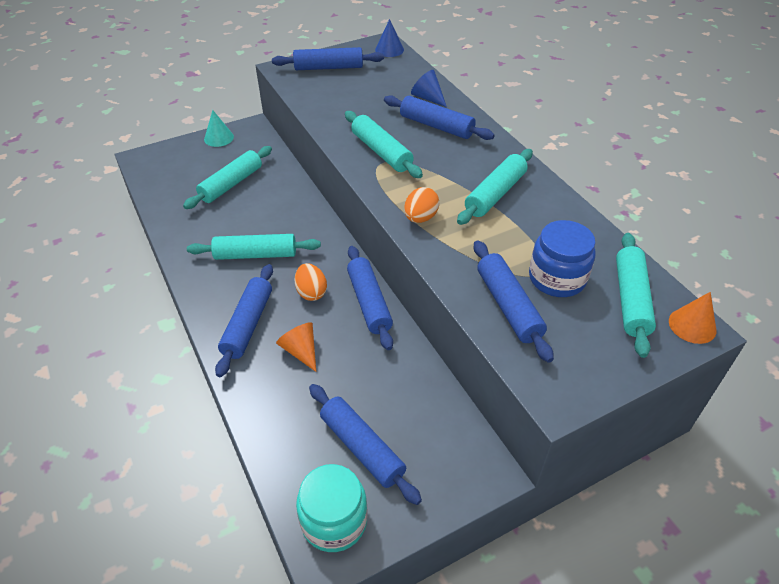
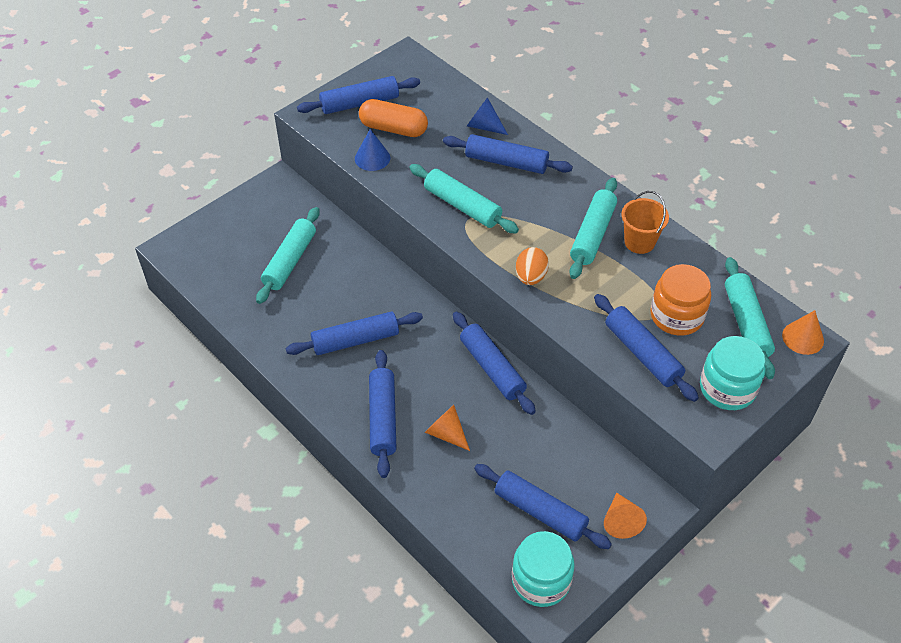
camera: 15 degrees left, 5 degrees up
(219, 138) = (247, 204): turquoise cone -> none
(255, 254) = (355, 340): turquoise rolling pin -> blue rolling pin
(311, 292) = (431, 370): orange egg -> none
(348, 88) = (393, 129): none -> orange capsule
(389, 49) = (417, 65): blue cone -> blue cone (372, 158)
(444, 478) = (621, 521): none -> orange cone
(540, 208) = (639, 242): none -> orange bucket
(557, 278) = (676, 316): blue jar -> orange jar
(591, 358) = (727, 388): none -> turquoise jar

